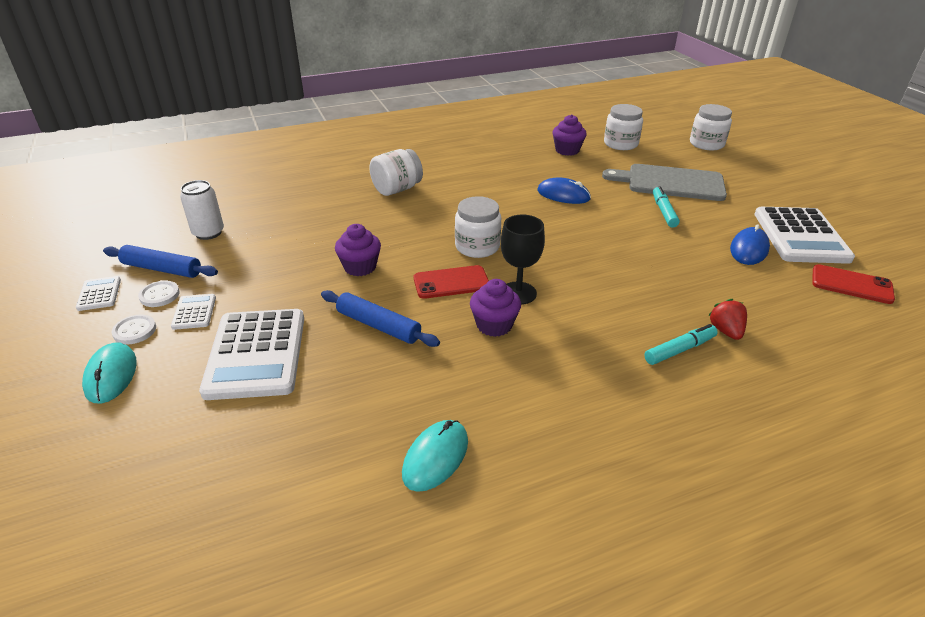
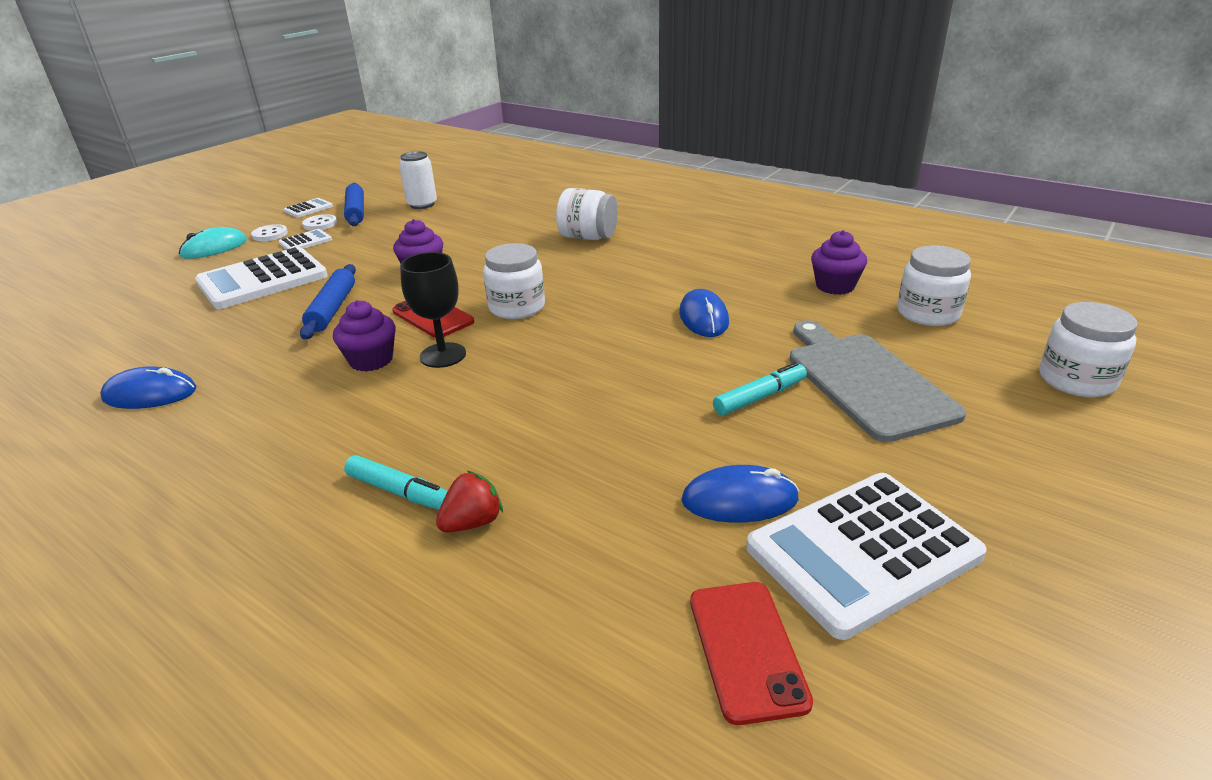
camera: 60 degrees right, 5 degrees down
(435, 457) = (150, 394): turquoise mouse -> blue mouse

